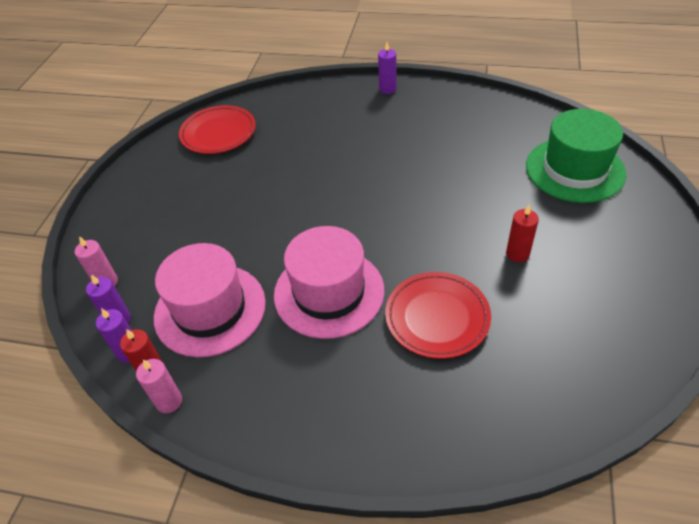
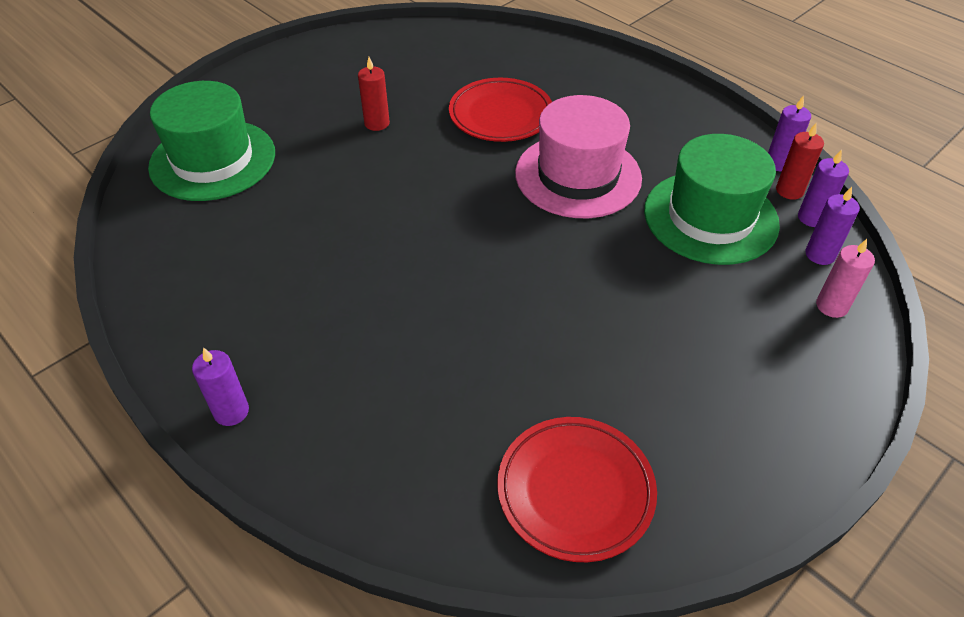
camera: 150 degrees left, 0 degrees up
(169, 401) = (778, 163): pink candle -> purple candle
(210, 309) = (710, 217): pink hat -> green hat

